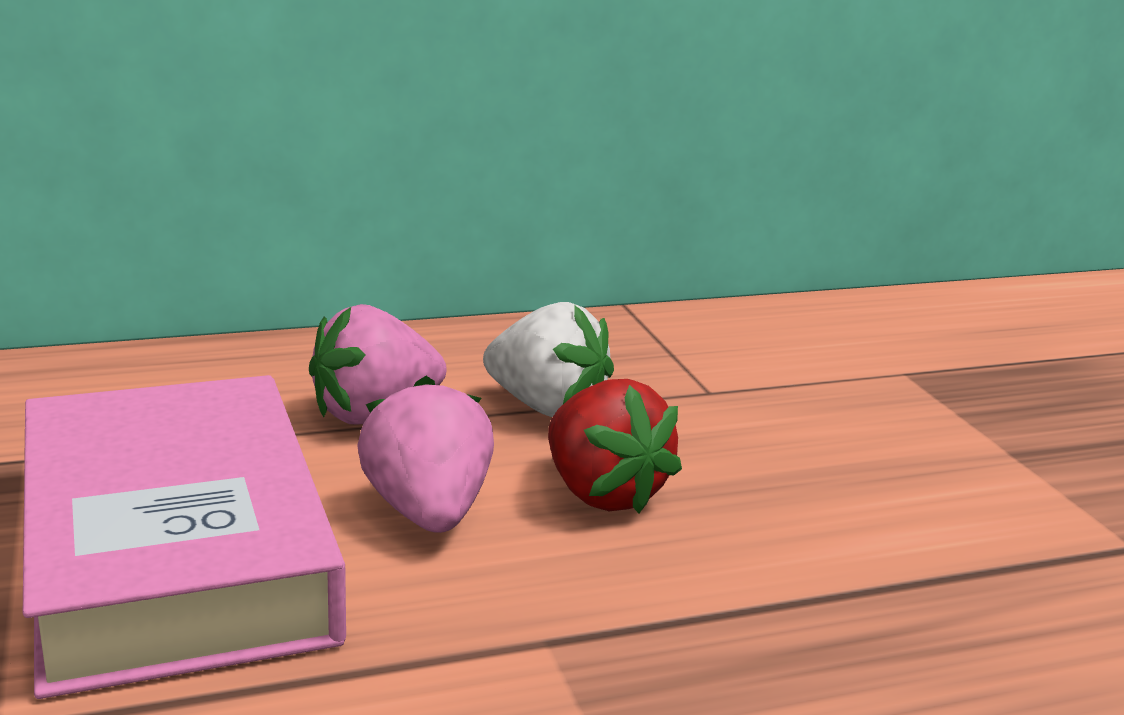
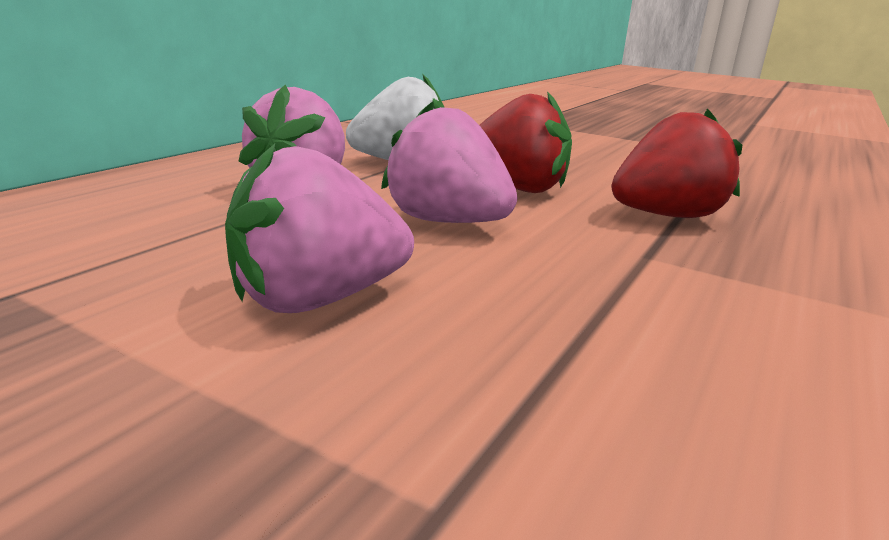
camera: 40 degrees left, 0 degrees up
(176, 551) = (317, 299): pink book -> pink strawberry
(701, 605) = (666, 216): none -> red strawberry

